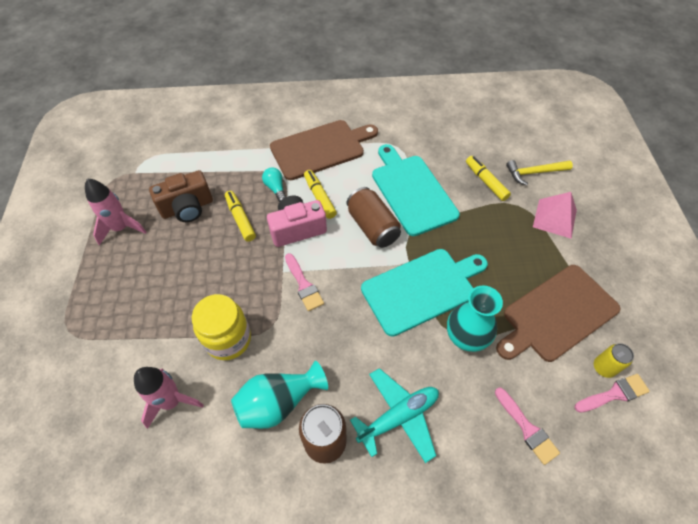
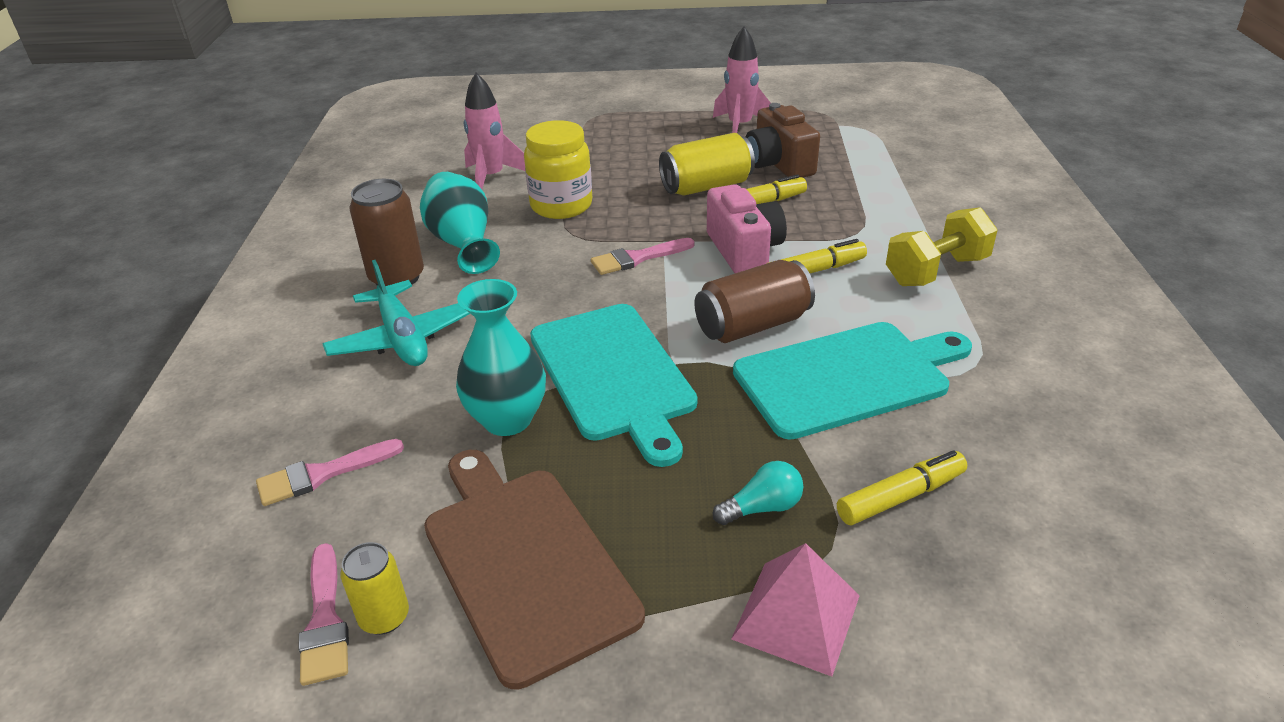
camera: 95 degrees right, 20 degrees down
(212, 248) = (706, 186): none -> yellow can
(275, 188) = (828, 229): turquoise light bulb -> turquoise light bulb (762, 507)
(321, 149) = (936, 271): brown cutting board -> yellow dumbbell
(534, 173) = (956, 603): yellow hammer -> none

